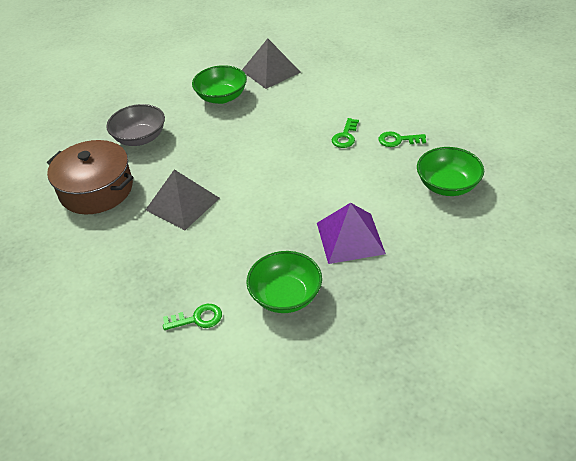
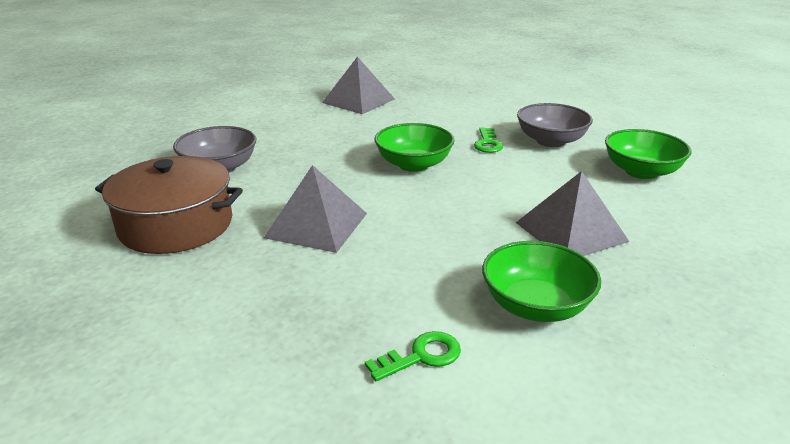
camera: 20 degrees left, 15 degrees down
(222, 97) = (311, 124): green bowl -> green bowl (414, 164)
(350, 238) = (571, 231): purple pyramid -> grey pyramid
(398, 140) = (551, 141): green key -> grey bowl

